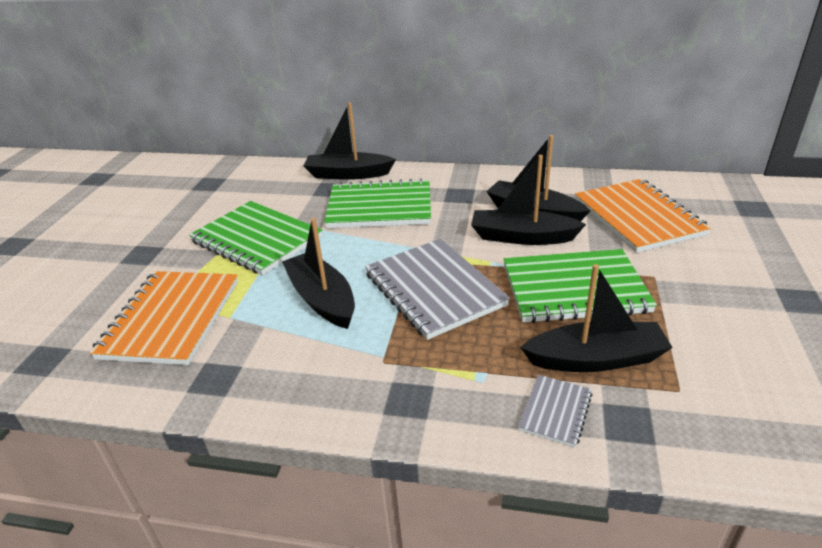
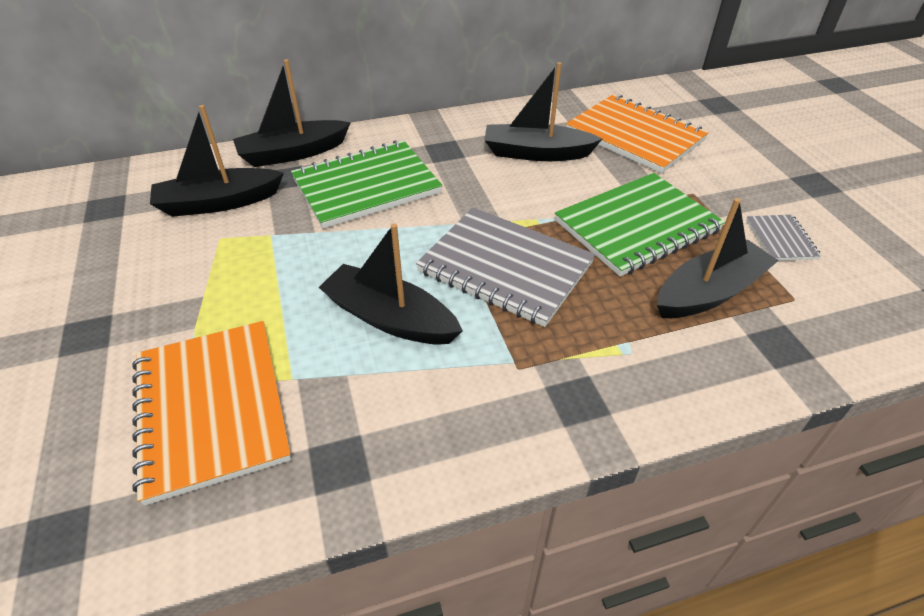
camera: 30 degrees left, 10 degrees up
(257, 240) = (243, 267): green notebook -> none
(522, 237) = (546, 183): black boat -> black boat (218, 203)
(555, 411) = (717, 358): grey notebook -> grey notebook (780, 239)

